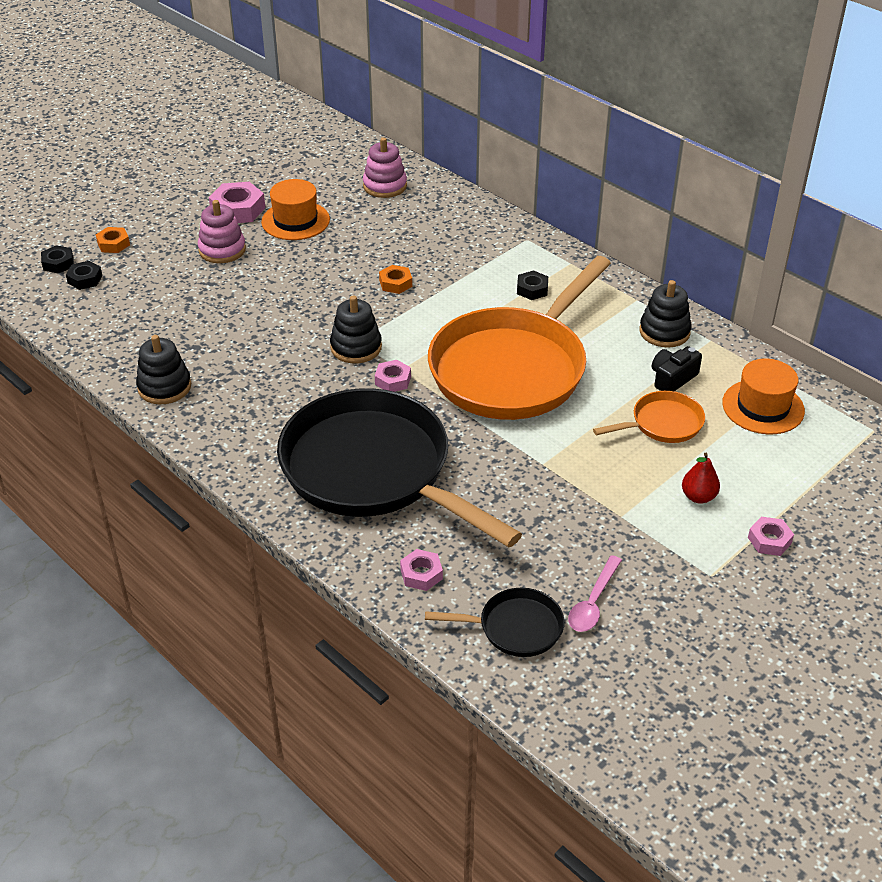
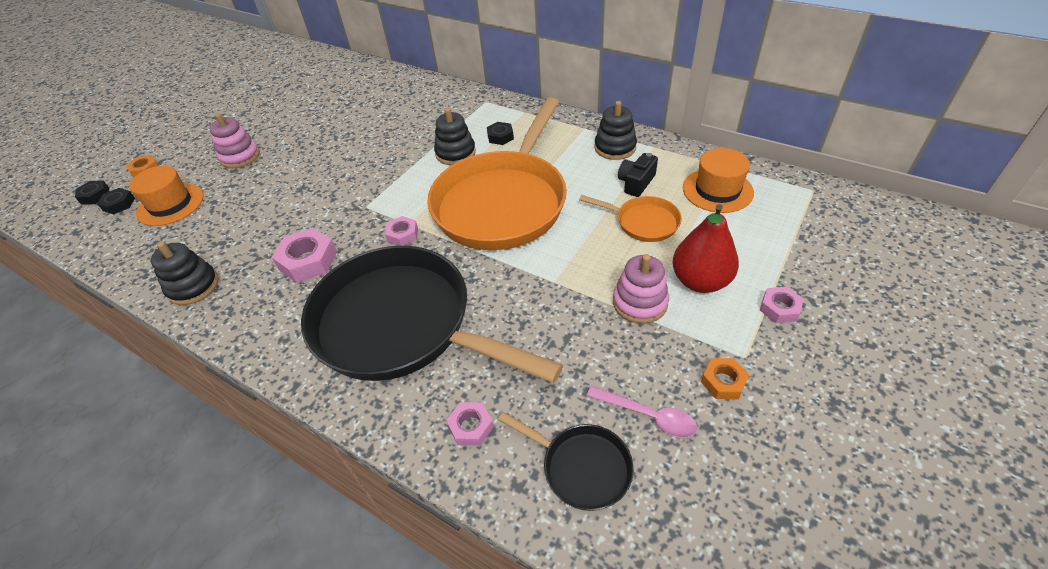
camera: 10 degrees left, 5 degrees up
(238, 209) = (251, 124): pink nut -> pink nut (308, 261)
(295, 221) = (299, 123): orange hat -> orange hat (170, 204)
(356, 347) = (365, 213): black stacking toy -> black stacking toy (455, 153)
(385, 186) = (366, 85): pink stacking toy -> pink stacking toy (640, 302)
(395, 283) = (389, 154): orange nut -> orange nut (723, 382)
(515, 628) = (581, 467): black pan -> black pan turned 45 degrees clockwise
(593, 602) = (648, 415): pink spoon -> pink spoon turned 75 degrees counterclockwise
(662, 424) = (643, 222): orange pan -> orange pan turned 60 degrees clockwise
(698, 497) = (700, 281): red pear -> red pear, size x1.79

